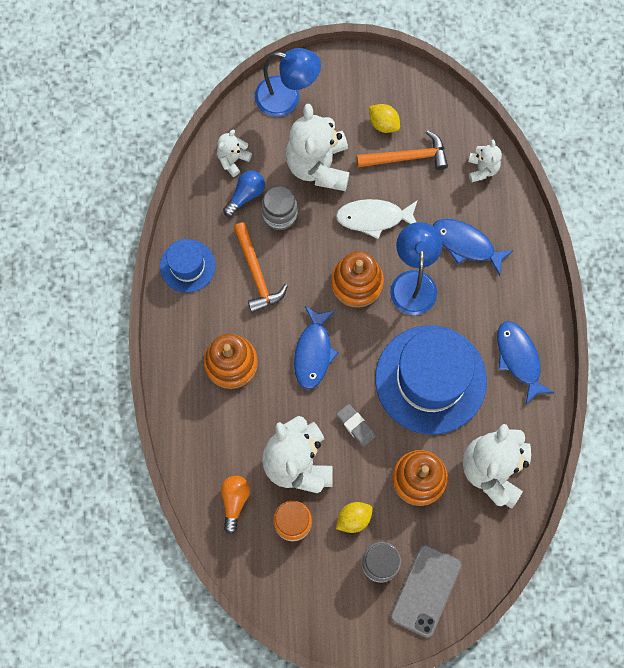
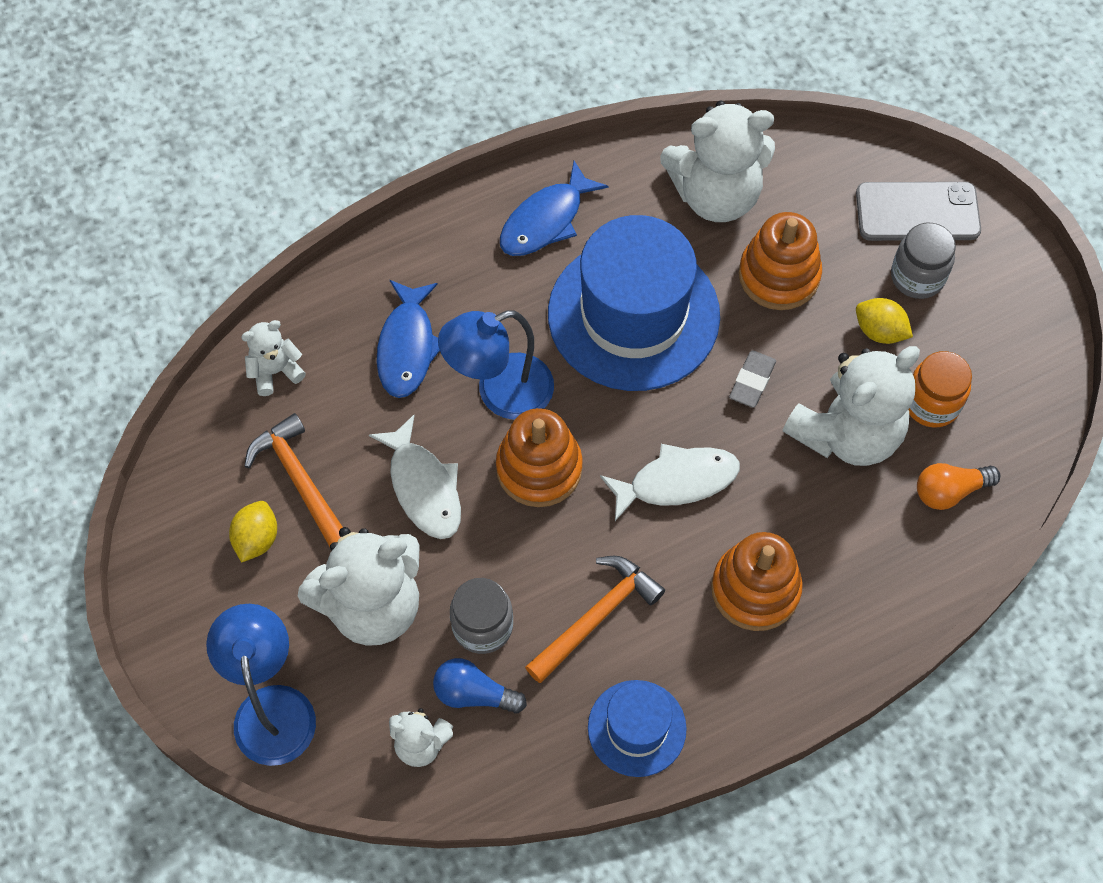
camera: 115 degrees left, 10 degrees down
(313, 352) = (676, 481): blue fish -> white fish

